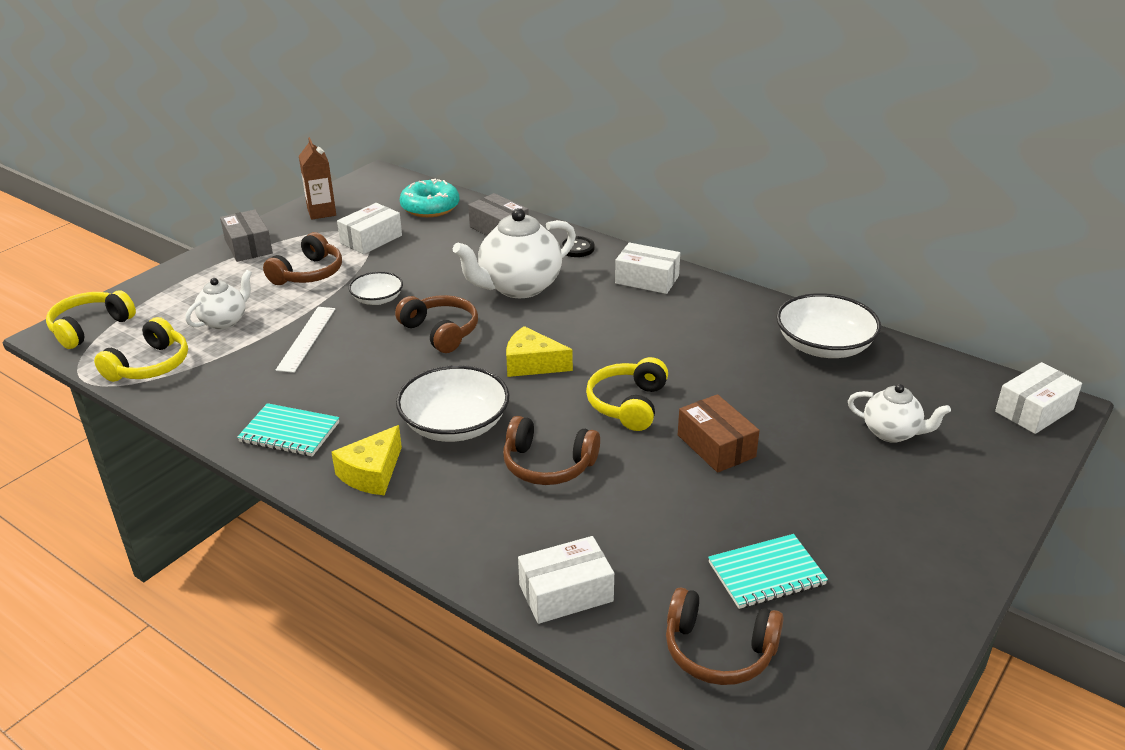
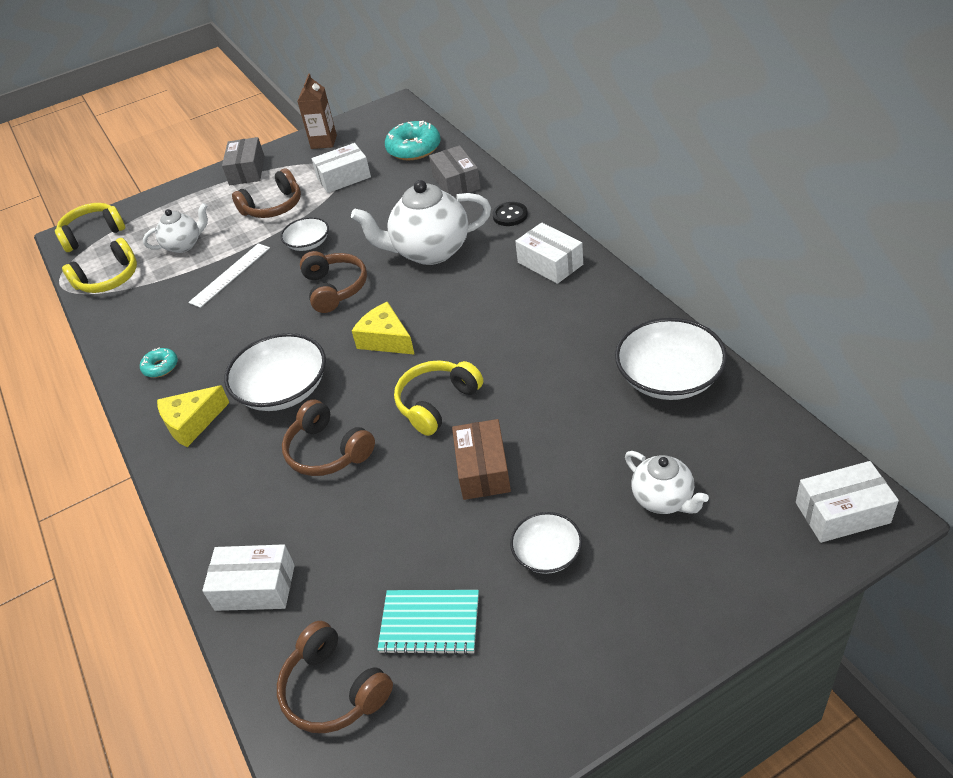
camera: 30 degrees right, 10 degrees up
(289, 432) = (161, 367): turquoise notebook -> turquoise donut
(827, 494) = (547, 553): none -> white bowl

